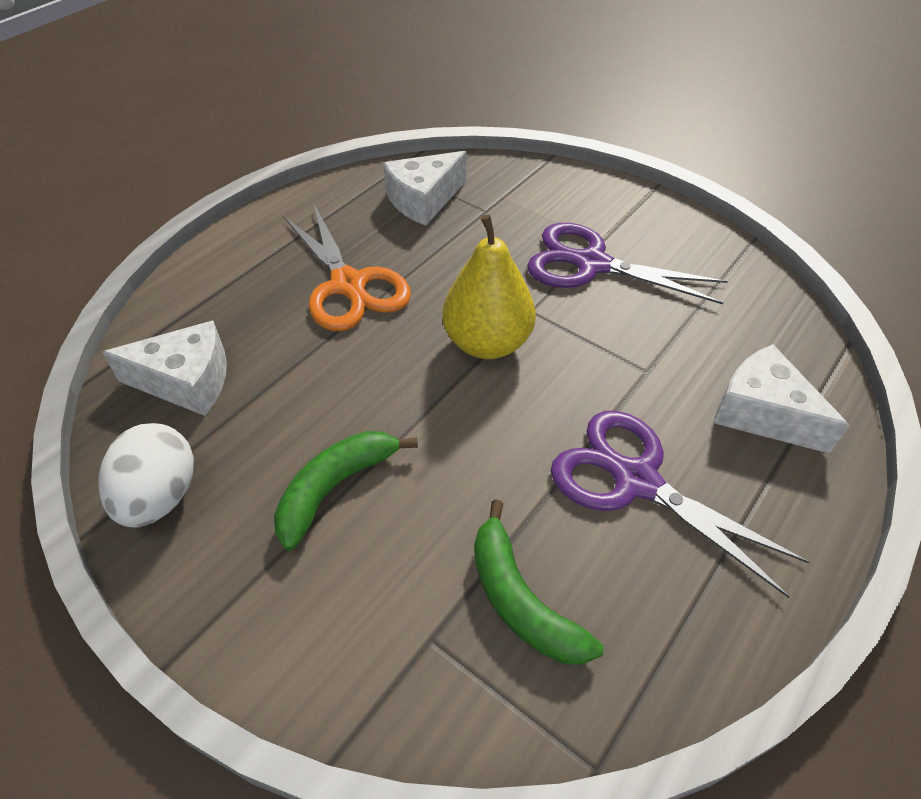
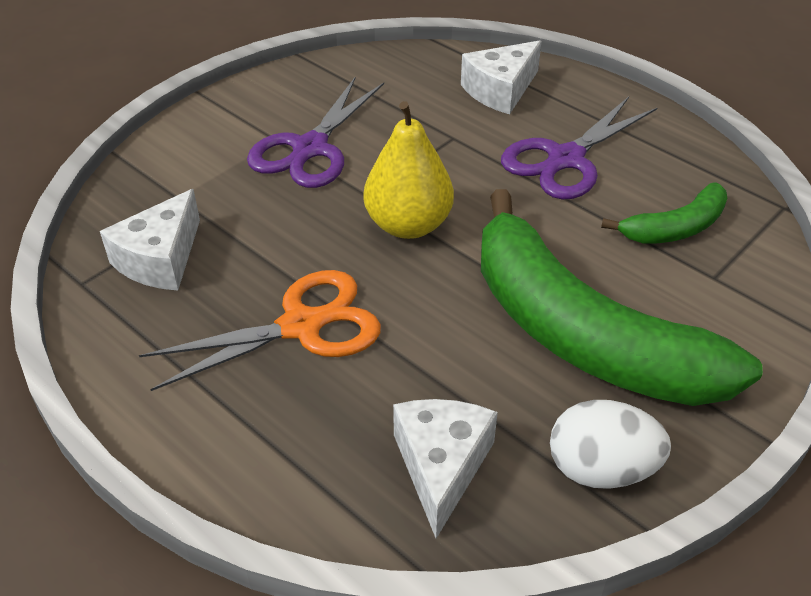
camera: 85 degrees left, 5 degrees down
(336, 487) = (582, 332): green banana -> green banana, size x2.15
(423, 200) = (160, 259): white cheese -> white cheese turned 60 degrees clockwise

